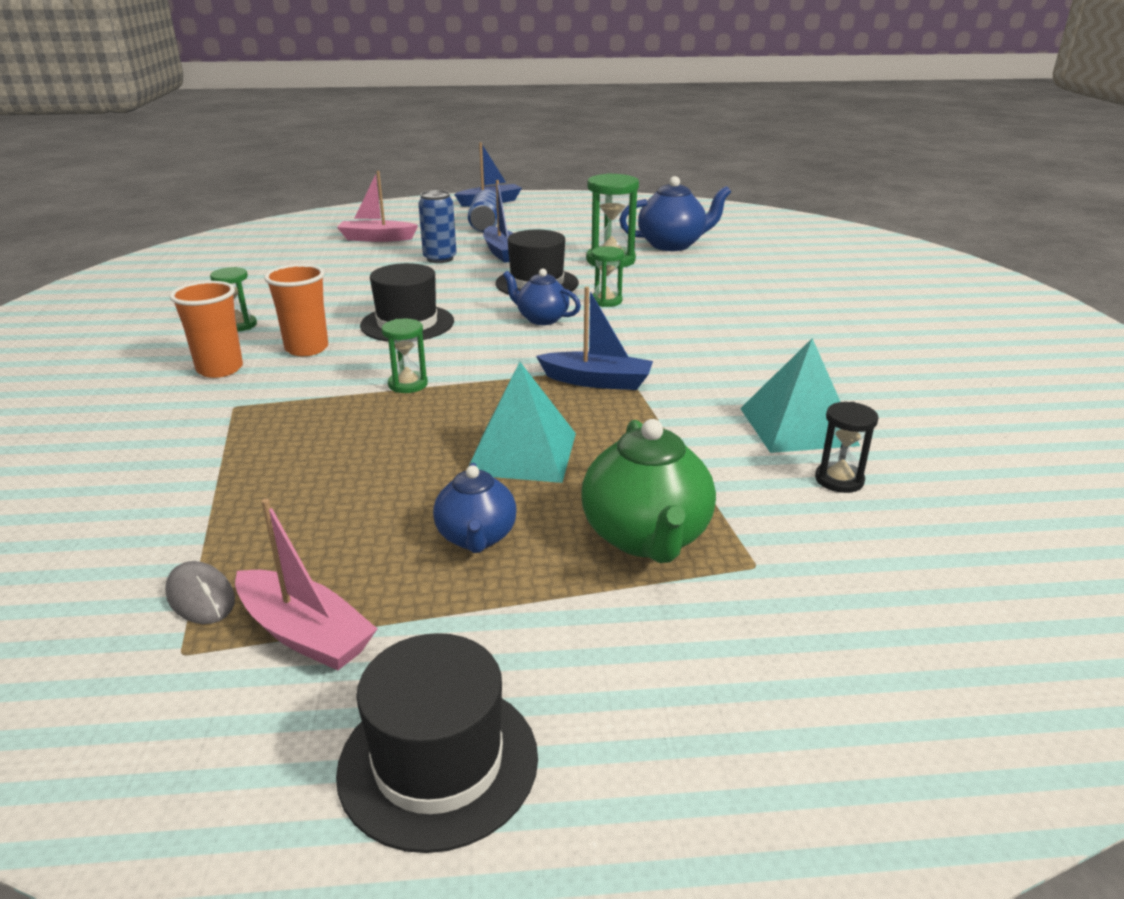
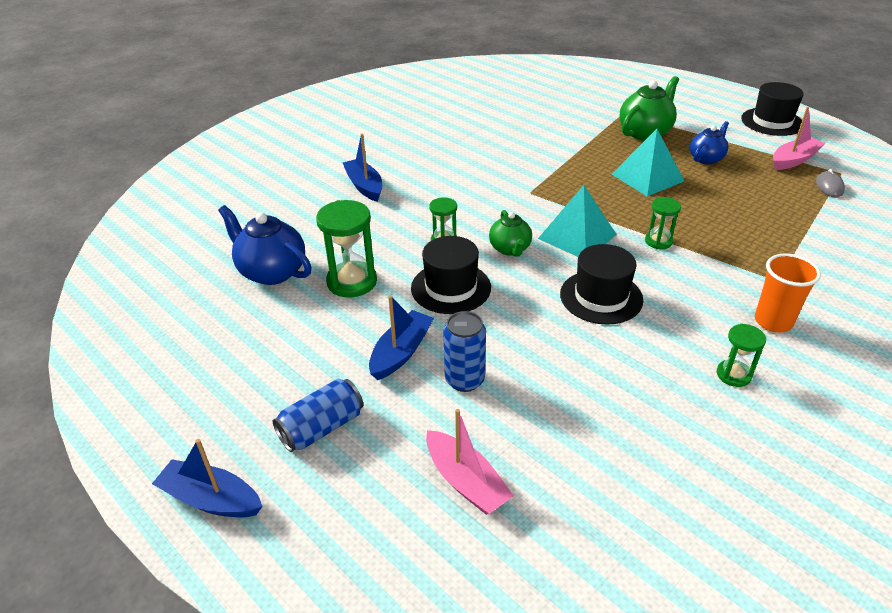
camera: 130 degrees left, 10 degrees up
(305, 634) = (794, 160): pink boat -> pink boat turned 60 degrees clockwise
(307, 348) = (696, 310): orange cup -> none
(542, 319) = (510, 249): blue teapot -> green teapot
(597, 381) = (557, 191): blue boat -> blue boat (364, 186)
(798, 426) = (517, 133): turquoise pyramid -> turquoise pyramid (577, 236)
(839, 480) = (547, 115): black hourglass -> none

